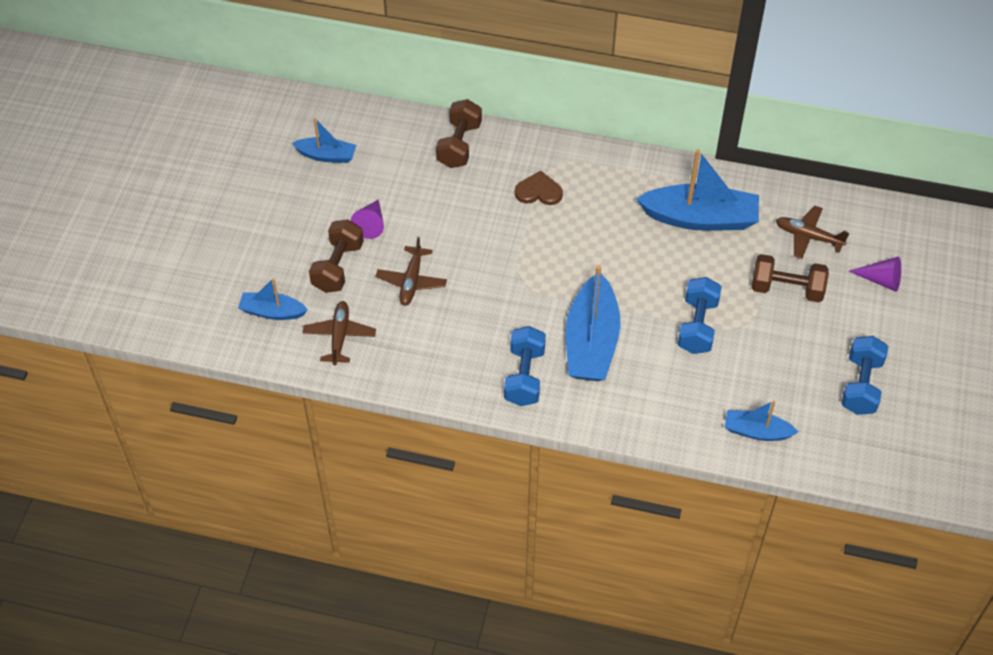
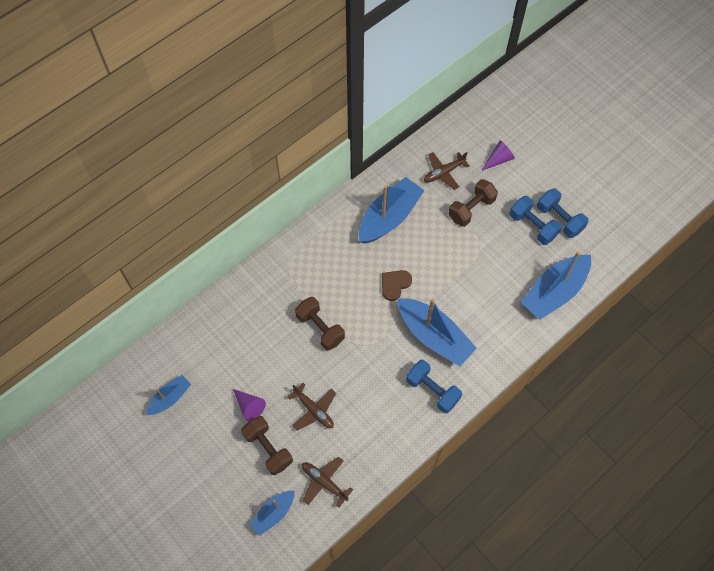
camera: 55 degrees left, 10 degrees up
(459, 145) = (228, 311): brown dumbbell -> brown dumbbell (320, 328)
(538, 191) = (301, 290): brown heart -> brown heart (395, 284)
(697, 326) = (463, 272): blue dumbbell -> blue dumbbell (532, 226)
(757, 431) = (554, 292): blue boat -> blue boat, size x1.83

